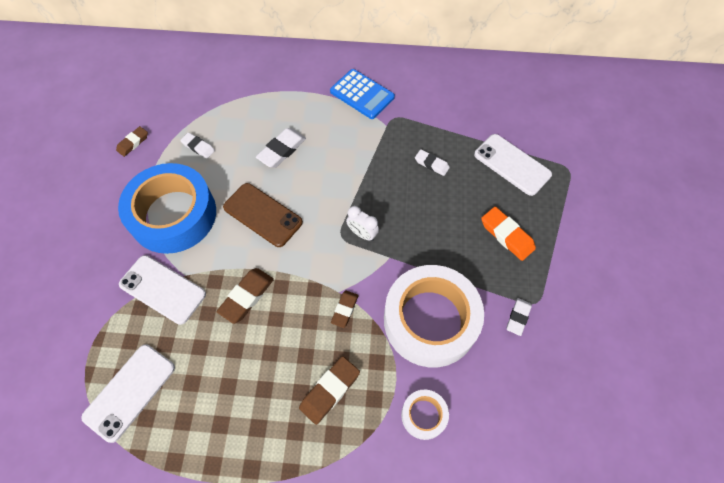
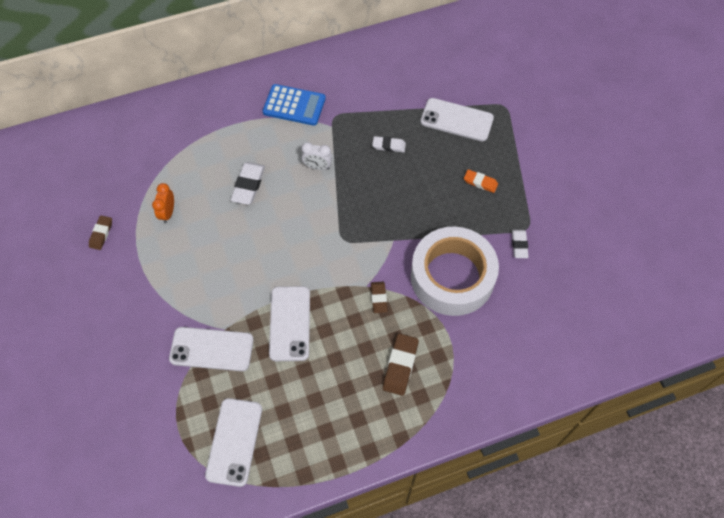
camera: 25 degrees left, 0 degrees up
(173, 215) = (182, 283): blue tape -> none
(198, 147) = (168, 213): white eraser -> orange clock
(246, 297) = (290, 323): brown eraser -> white phone
(263, 215) = (264, 249): brown phone -> none
(362, 234) = (360, 230): white clock -> white clock (317, 166)
(424, 415) = (483, 351): white tape -> none
(507, 235) = (480, 182): orange eraser -> orange eraser, size x0.64

